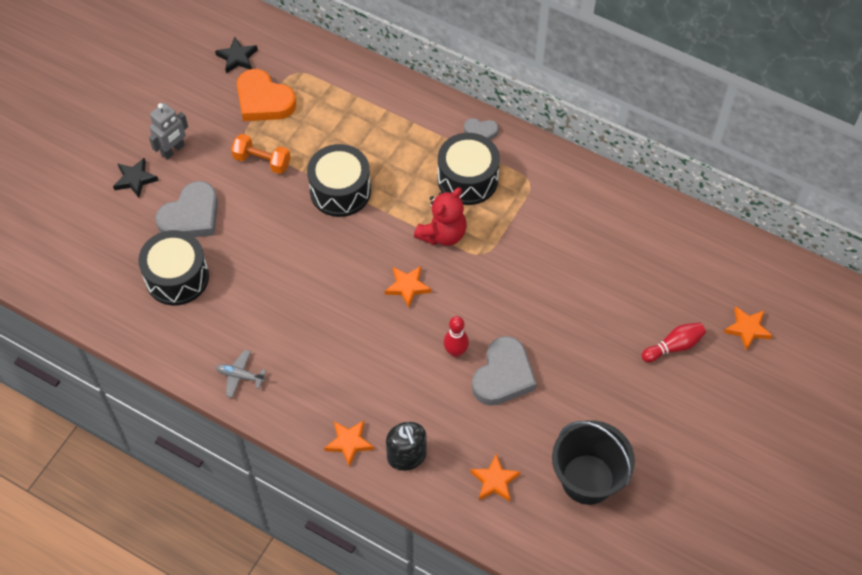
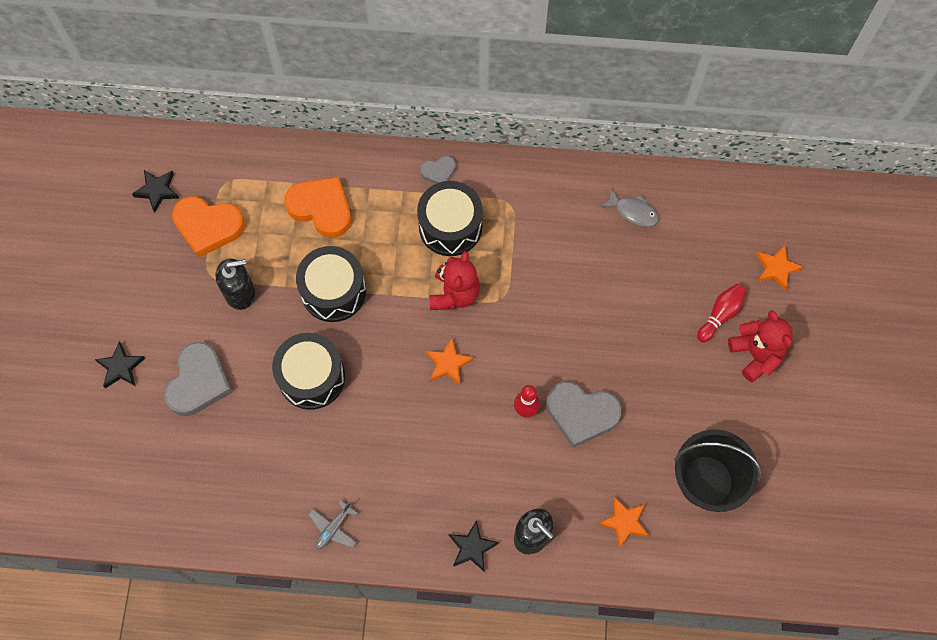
camera: 25 degrees left, 10 degrees up
(173, 150) = (143, 319): grey robot -> none
(177, 277) = (218, 453): black drum -> black drum (311, 377)
(240, 376) = (333, 528): grey plane -> grey plane turned 45 degrees counterclockwise
(262, 161) = (240, 292): orange dumbbell -> black soap dispenser
(349, 443) = (472, 547): orange star -> black star
(365, 123) = (321, 208): none -> orange heart
(503, 375) = (581, 414): grey heart -> grey heart turned 105 degrees clockwise
(637, 230) = (633, 212): none -> grey fish
(690, 393) = (755, 354): none -> red teddy bear

